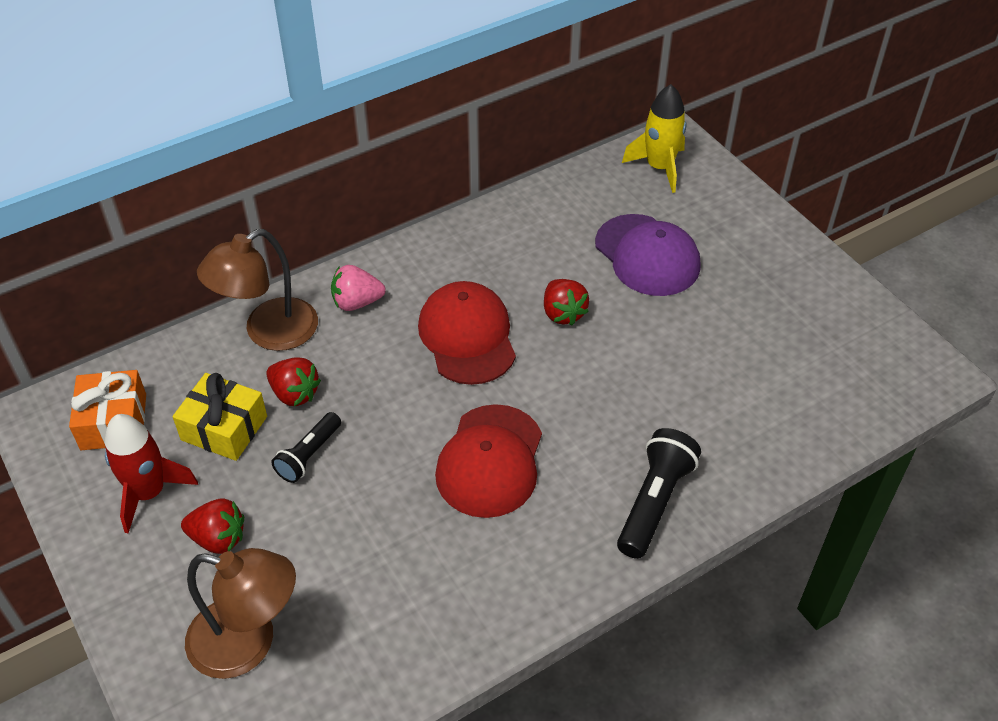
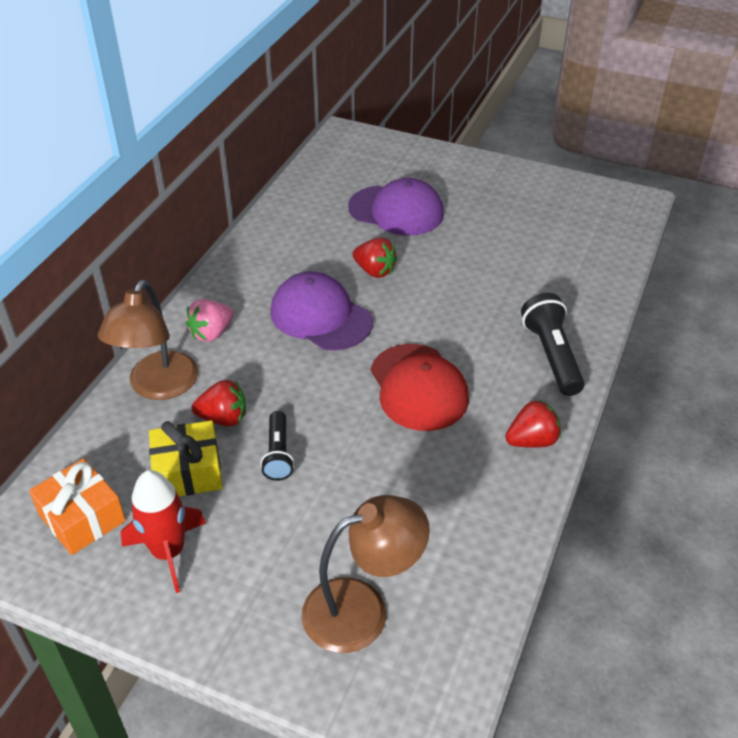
camera: 35 degrees left, 5 degrees down
(218, 538) = (263, 551): red strawberry -> red strawberry (532, 441)
(467, 336) = (320, 316): red cap -> purple cap
(659, 167) = (350, 155): yellow rocket -> none

